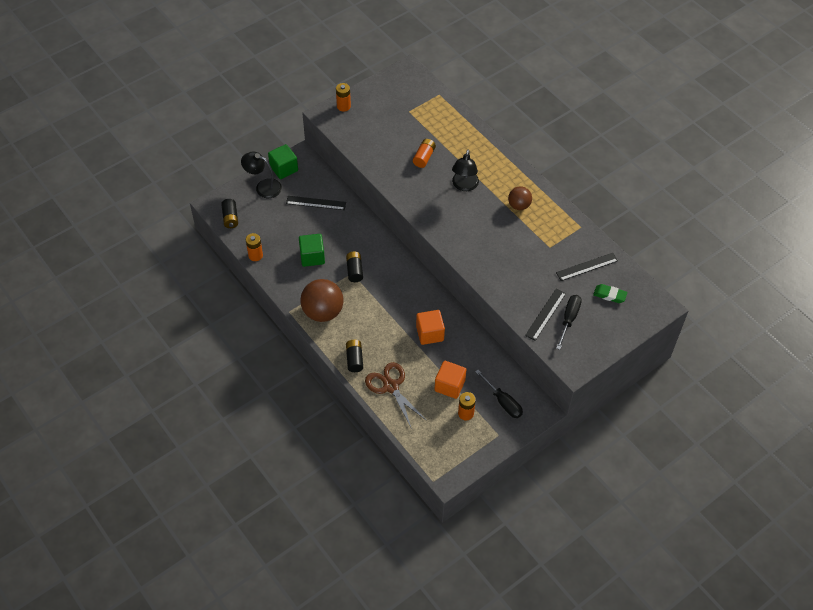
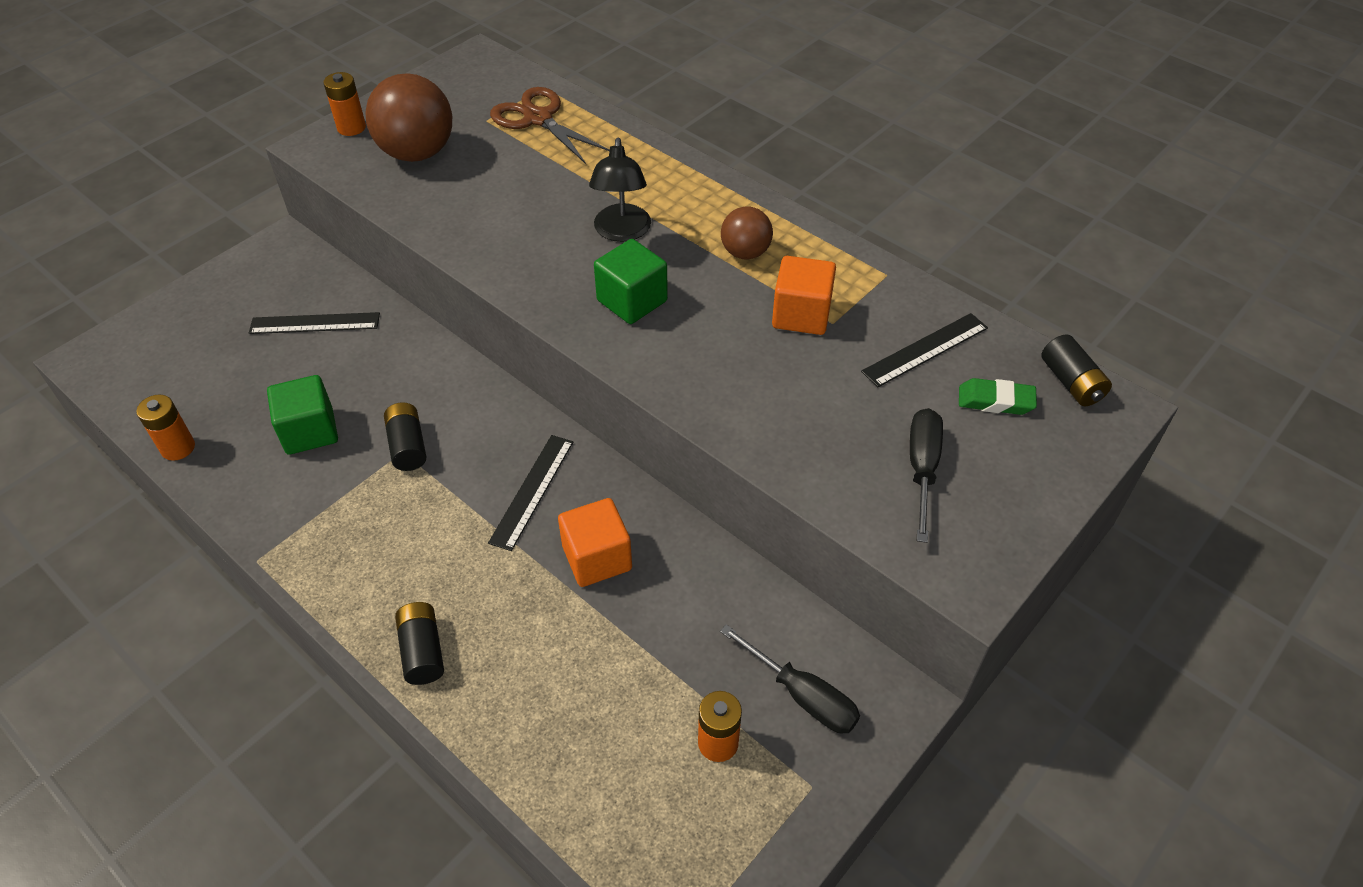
camera: 10 degrees left, 5 degrees down
(230, 218) = (123, 379): black battery -> black battery (1071, 382)
(263, 187) = (200, 308): black lamp -> none
(284, 169) = (245, 270): green cube -> green cube (632, 301)
(323, 312) = (338, 549): brown ball -> brown ball (417, 153)
(391, 386) = (520, 705): brown scissors -> brown scissors (538, 119)
(424, 157) = (528, 193): orange battery -> none
(449, 385) = (665, 677): orange cube -> orange cube (801, 315)
(545, 314) = (865, 465): black ruler -> black ruler (532, 491)

